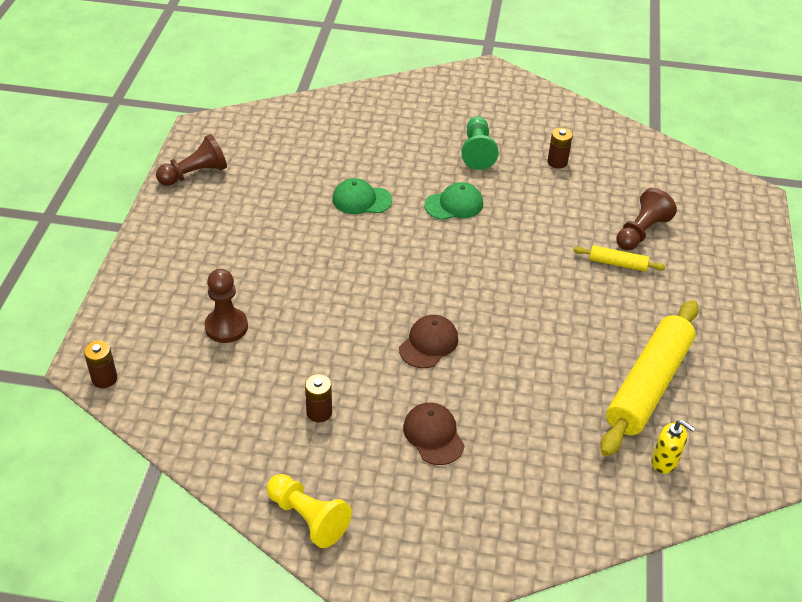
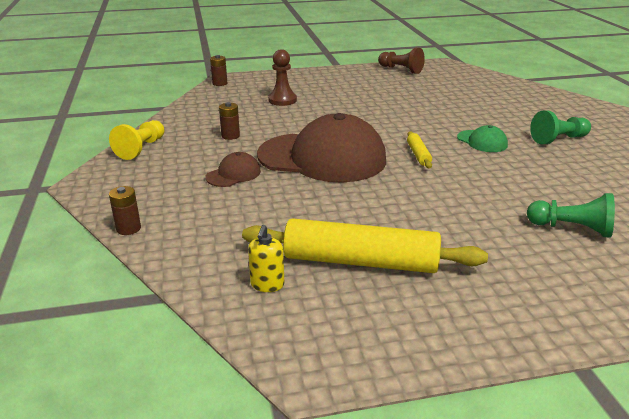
camera: 70 degrees right, 15 degrees down
(361, 200) = (442, 112): green cap -> none
(428, 344) = (322, 157): brown cap -> brown cap, size x2.35
(557, 162) = (603, 173): brown battery -> brown battery (128, 228)
(617, 263) = (508, 222): yellow rolling pin -> yellow rolling pin (418, 155)
(641, 232) = (571, 228): brown pawn -> green pawn

